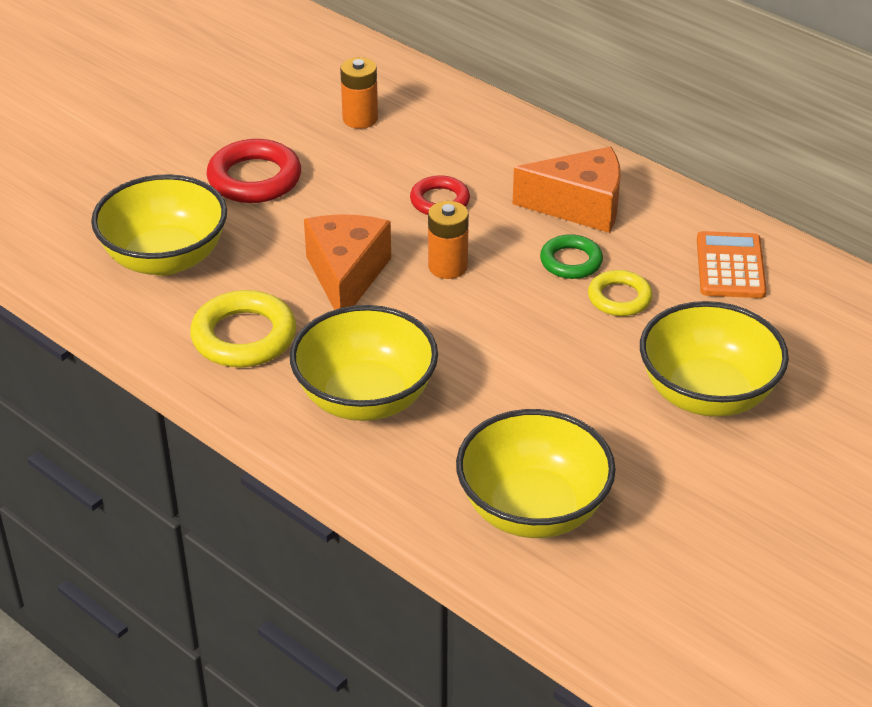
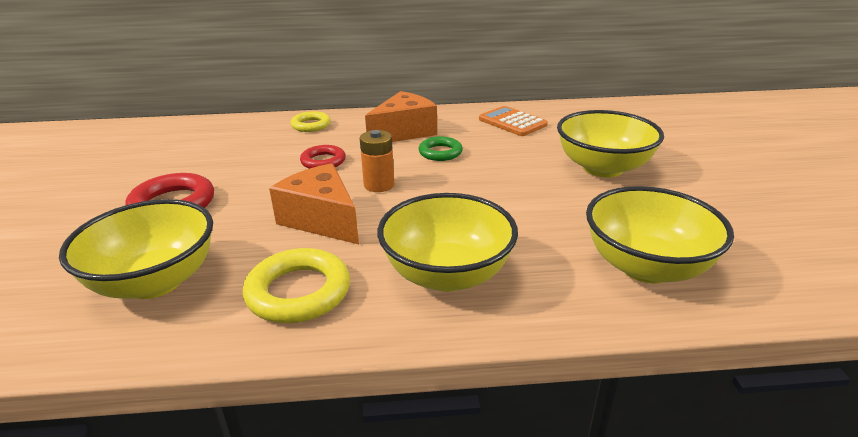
camera: 45 degrees left, 10 degrees down
(360, 119) = (212, 150): orange battery -> none
(619, 298) = (490, 154): yellow ring -> yellow ring (311, 125)

